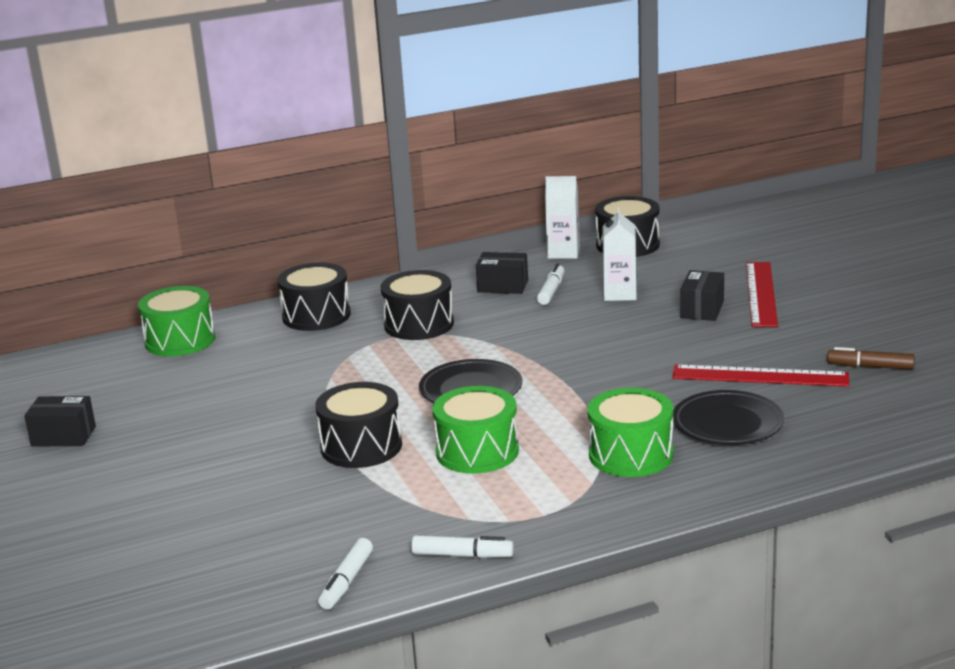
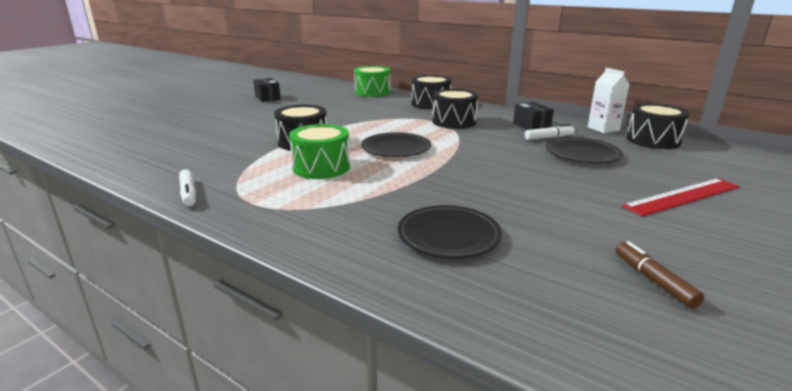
camera: 55 degrees right, 0 degrees up
(346, 581) = (149, 173): white marker -> none
(620, 294) = (582, 154): white carton -> black plate
(631, 455) = (360, 211): green drum -> none
(702, 309) = (612, 182): black box -> none
(760, 376) = (546, 229): red ruler -> none

